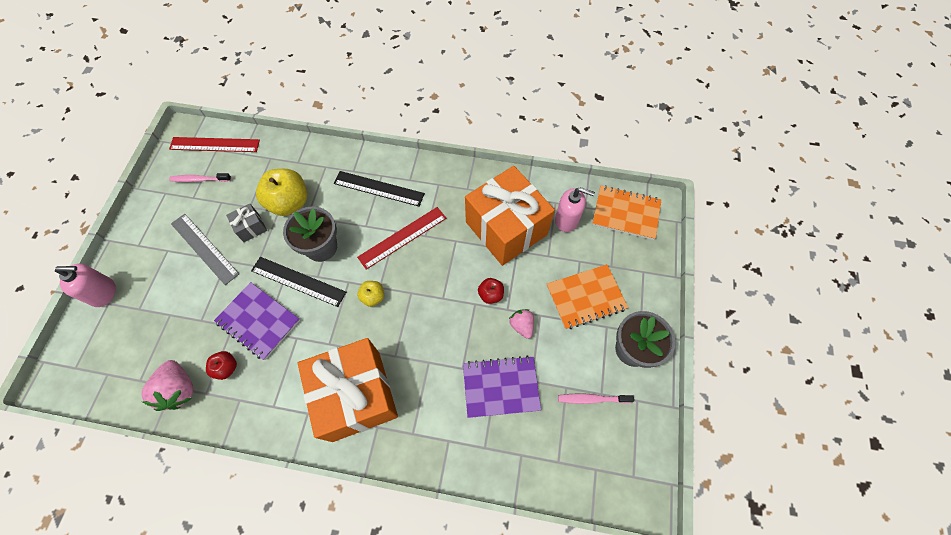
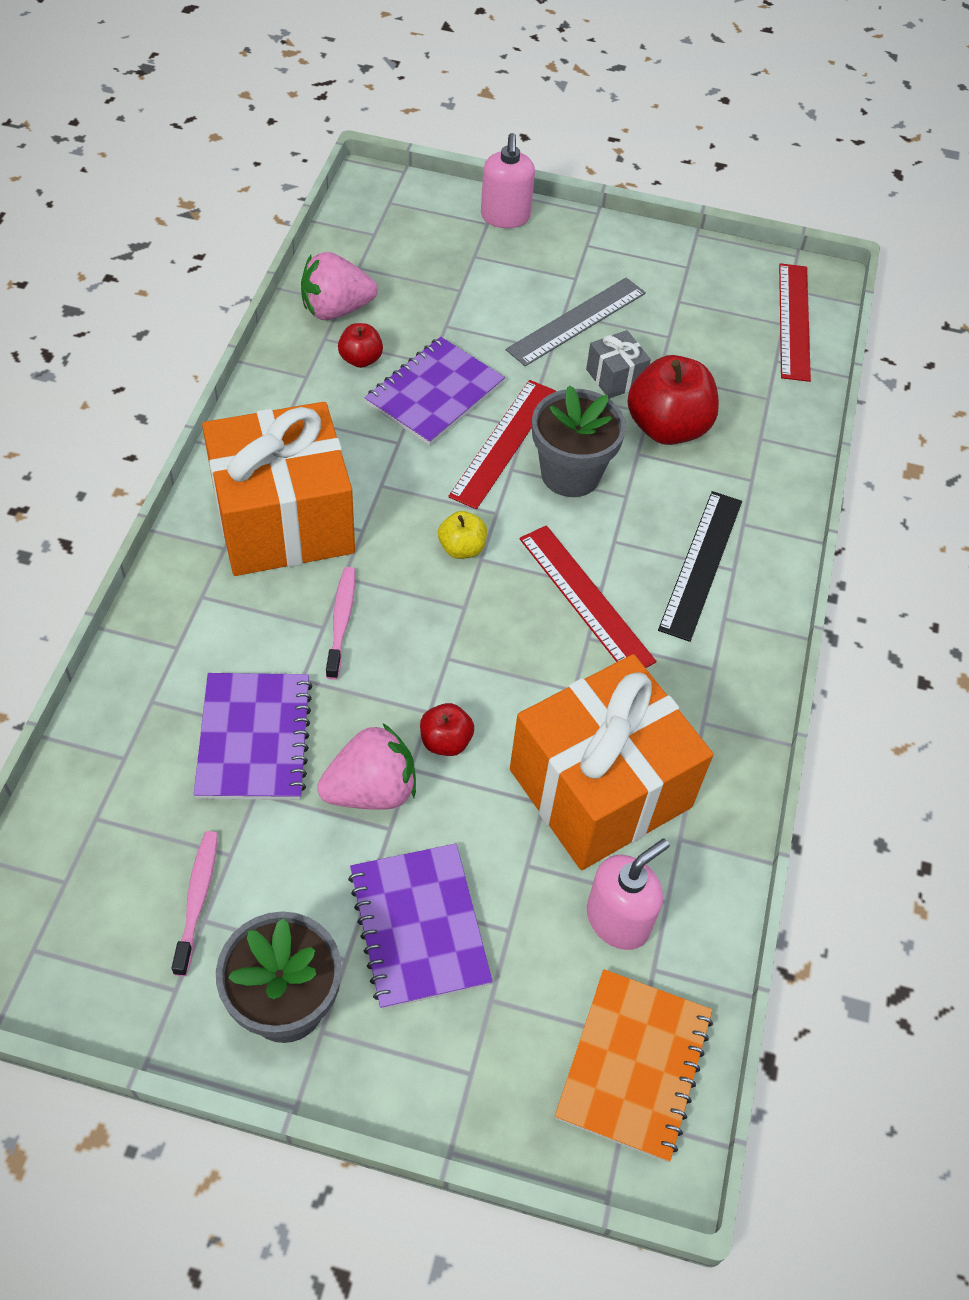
camera: 90 degrees right, 10 degrees down
(199, 179) = (716, 306): pink toothbrush -> pink toothbrush (341, 621)
(289, 203) = (667, 428): yellow apple -> red apple
(298, 281) = (503, 443): black ruler -> red ruler
(521, 325) = (371, 790): pink strawberry -> pink strawberry, size x1.62
(567, 220) = (618, 919): pink soap dispenser -> pink soap dispenser turned 150 degrees counterclockwise
(585, 297) = (419, 927): orange notebook -> purple notebook

